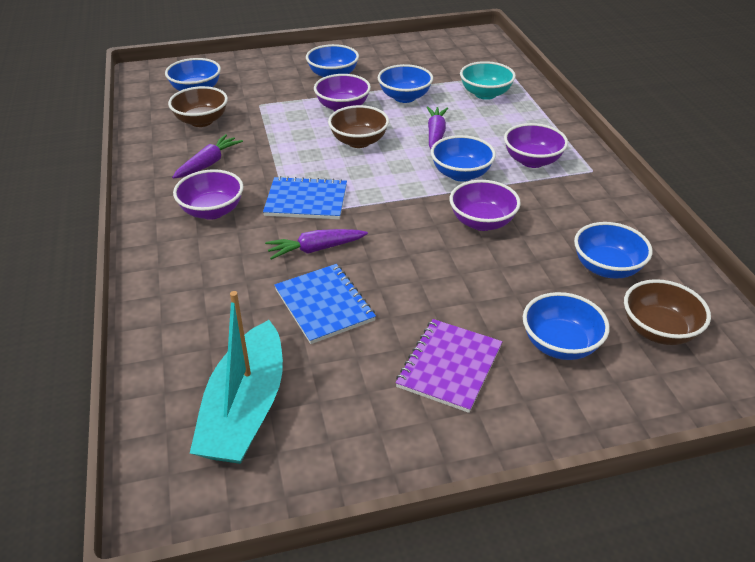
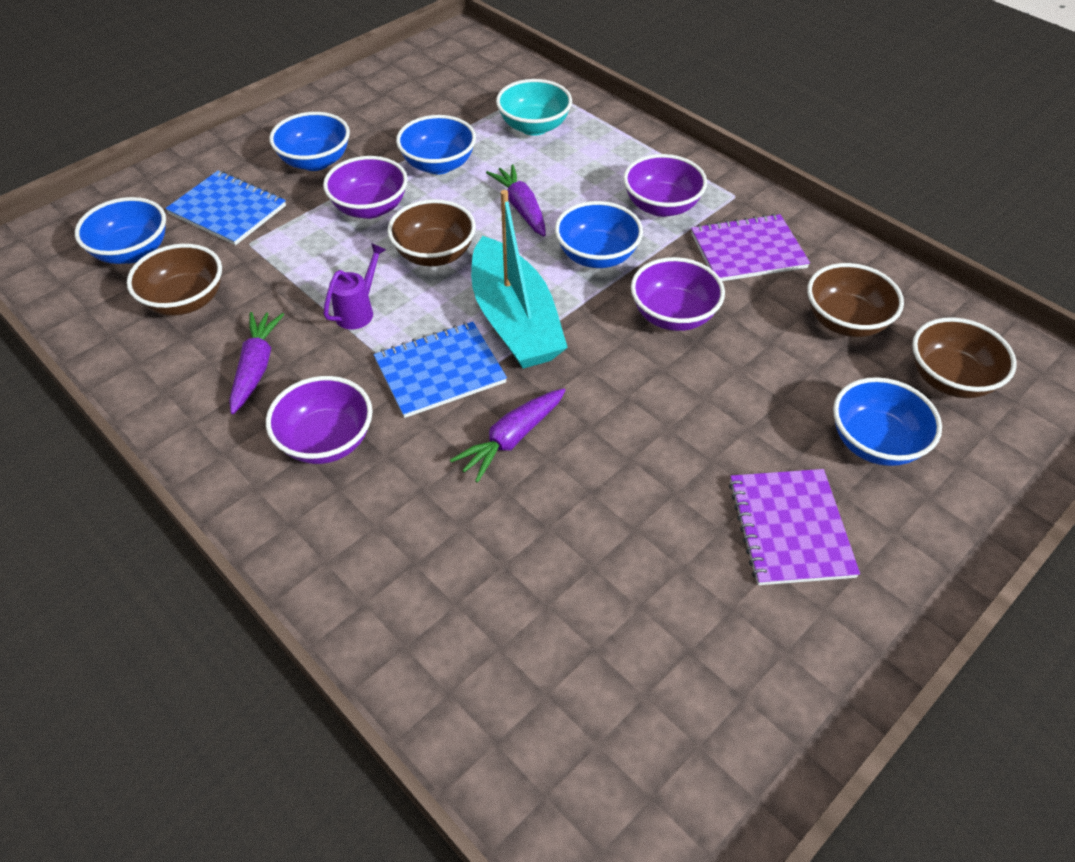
camera: 30 degrees left, 10 degrees up
(245, 409) = (616, 710): turquoise boat -> turquoise boat (514, 321)
(288, 155) = (359, 311): none -> purple watering can
(324, 305) = (587, 515): blue notebook -> blue notebook (227, 210)
(571, 204) = (748, 251): none -> purple notebook
(606, 268) = (845, 321): blue bowl -> brown bowl

